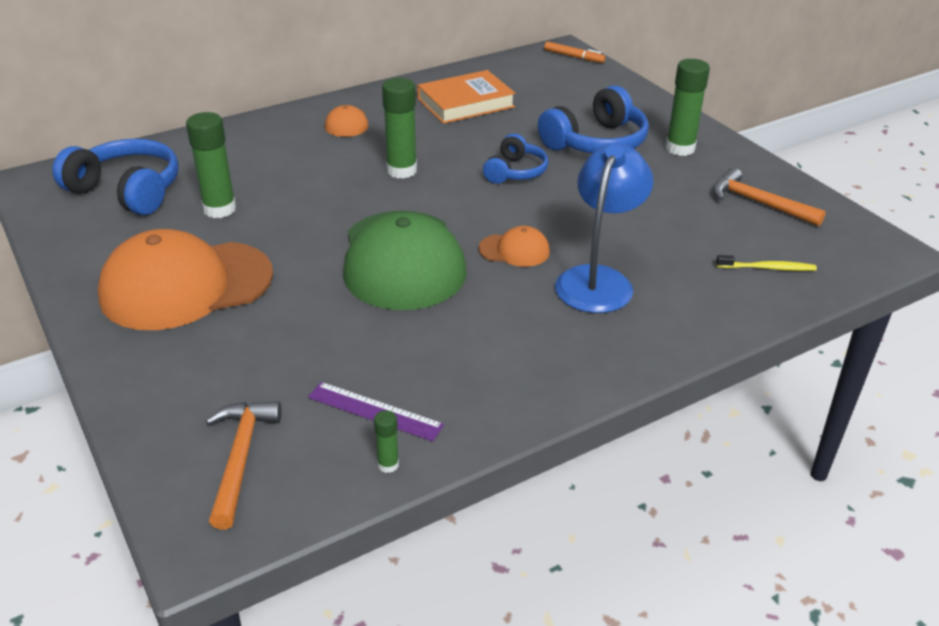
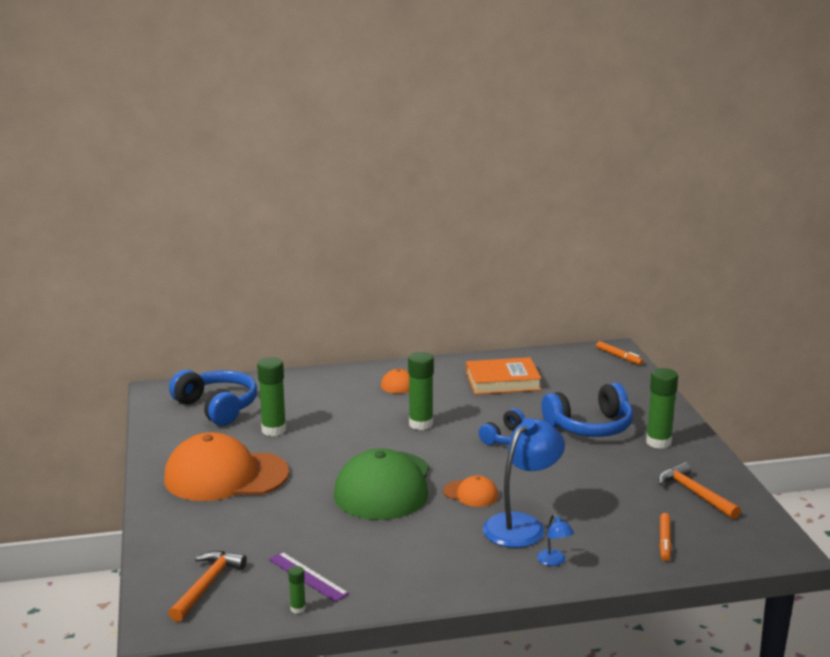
camera: 20 degrees right, 15 degrees down
(665, 320) = (554, 561): none -> blue lamp
(767, 268) = (664, 541): yellow toothbrush -> orange marker

